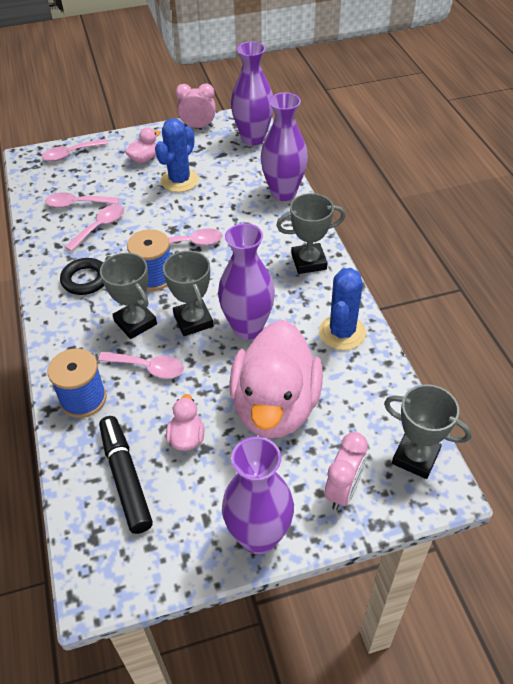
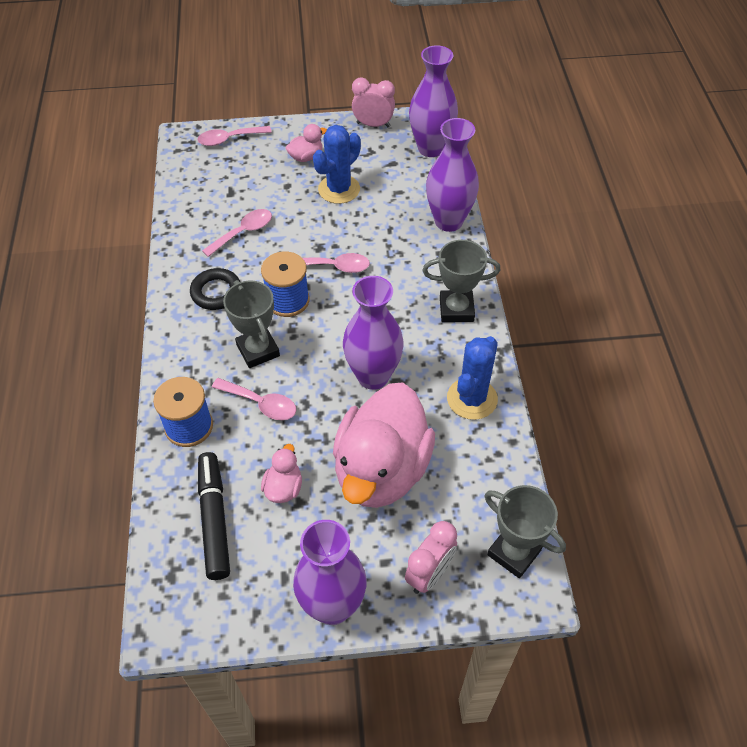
camera: 10 degrees right, 5 degrees up
(76, 204) = (224, 201): pink spoon -> none
(193, 321) = (318, 358): grey trophy -> none

